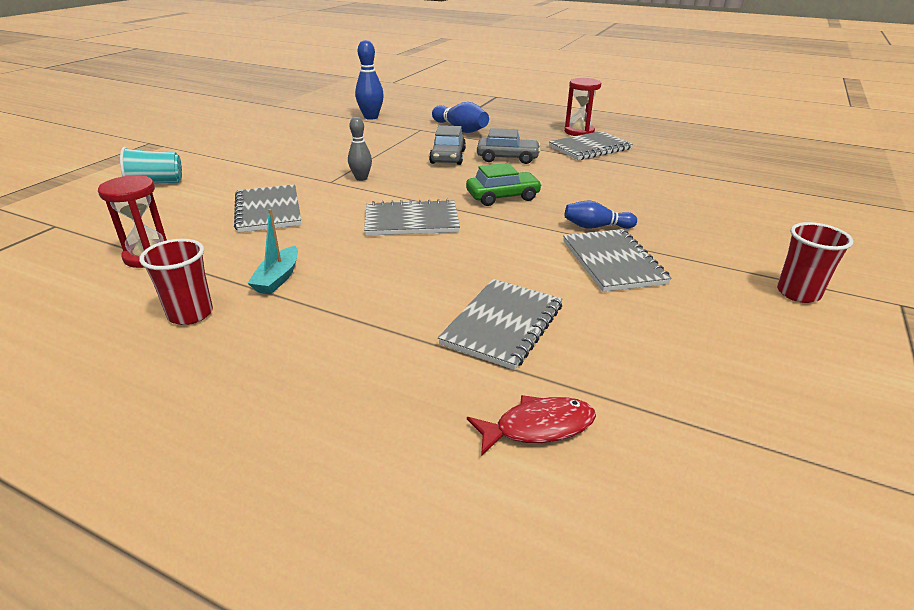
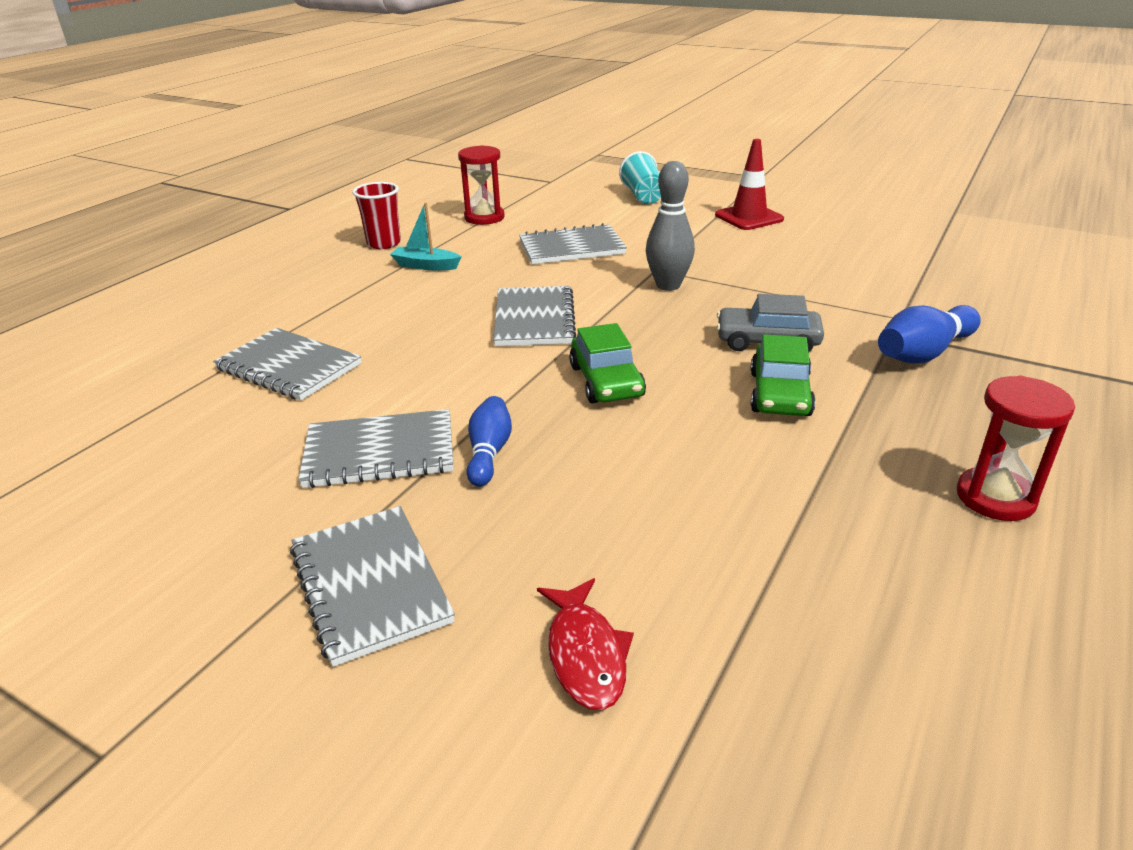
camera: 95 degrees right, 0 degrees up
(242, 151) = (749, 217): none -> red traffic cone
(361, 178) = (668, 285): grey bowling pin -> grey bowling pin, size x1.51
(371, 117) = (943, 278): blue bowling pin -> none
(507, 158) = (780, 394): grey car -> green car
(538, 427) = (143, 375): red fish -> red fish (586, 654)
(590, 148) = (878, 498): grey notebook -> grey notebook (370, 585)
(798, 293) = (210, 620): red cup -> none

